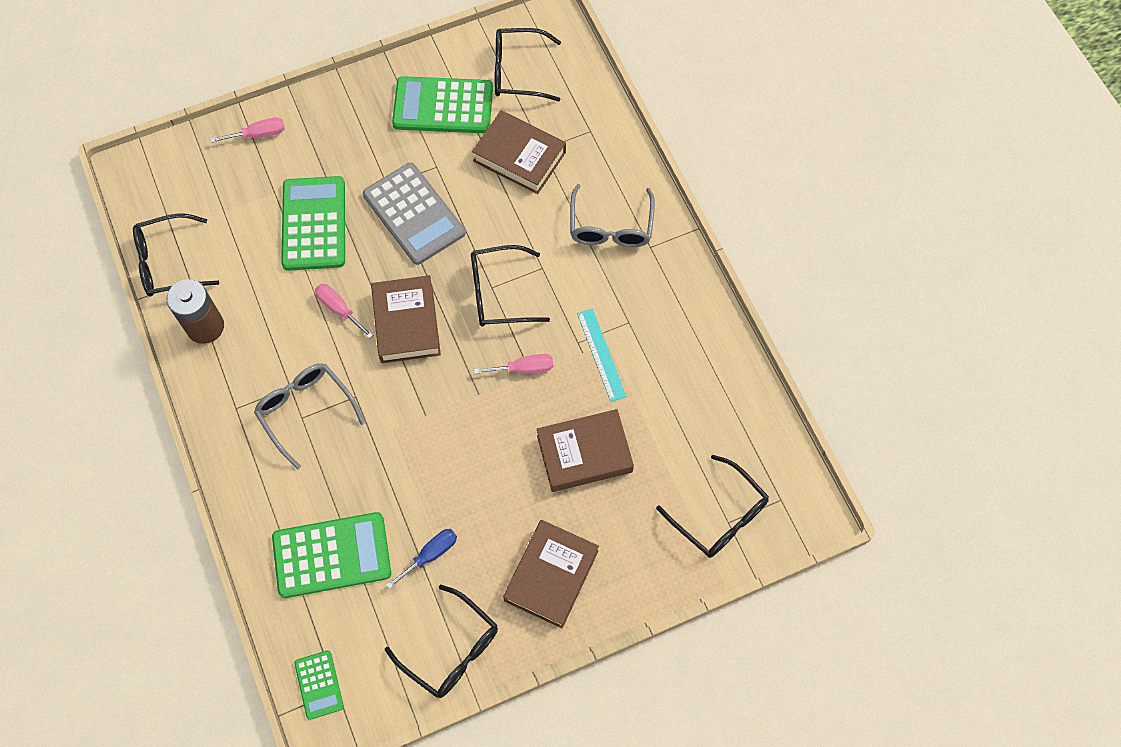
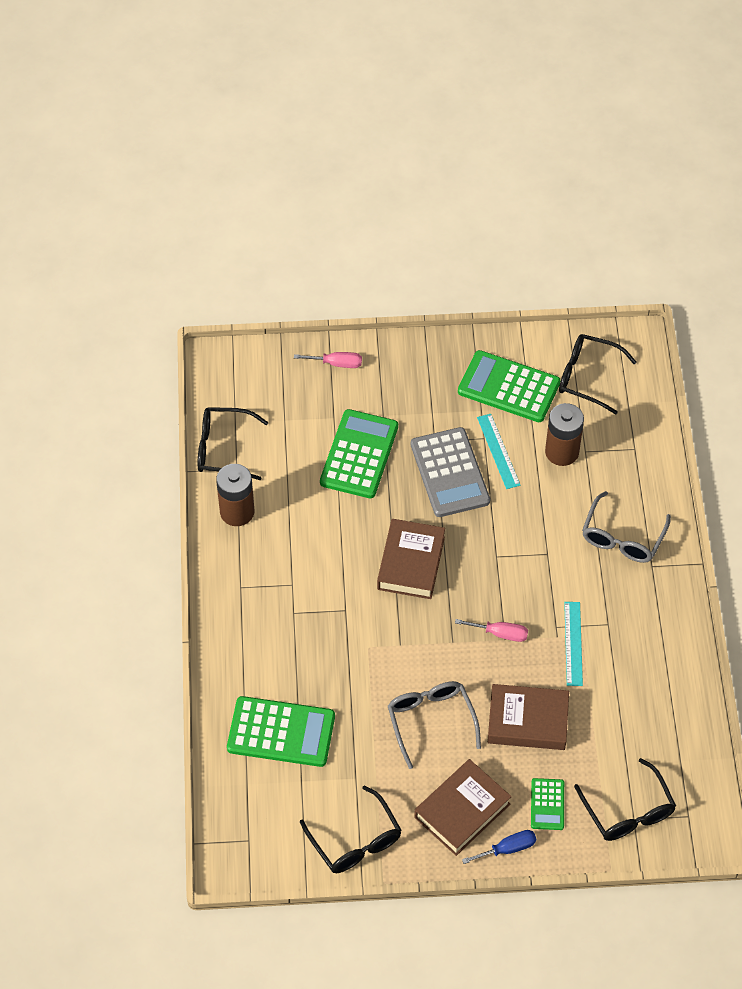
camera: 20 degrees right, 10 degrees down
(306, 411) = (299, 608): grey glasses -> grey glasses (431, 721)
(319, 684) = (235, 831): green calculator -> green calculator (547, 804)
(339, 309) = (356, 533): pink screwdriver -> none
(430, 554) = (365, 759): blue screwdriver -> blue screwdriver (508, 849)
(455, 175) = (498, 451): none -> turquoise ruler
(499, 293) = (501, 563): black glasses -> none
(519, 157) = (562, 452): brown book -> brown battery

